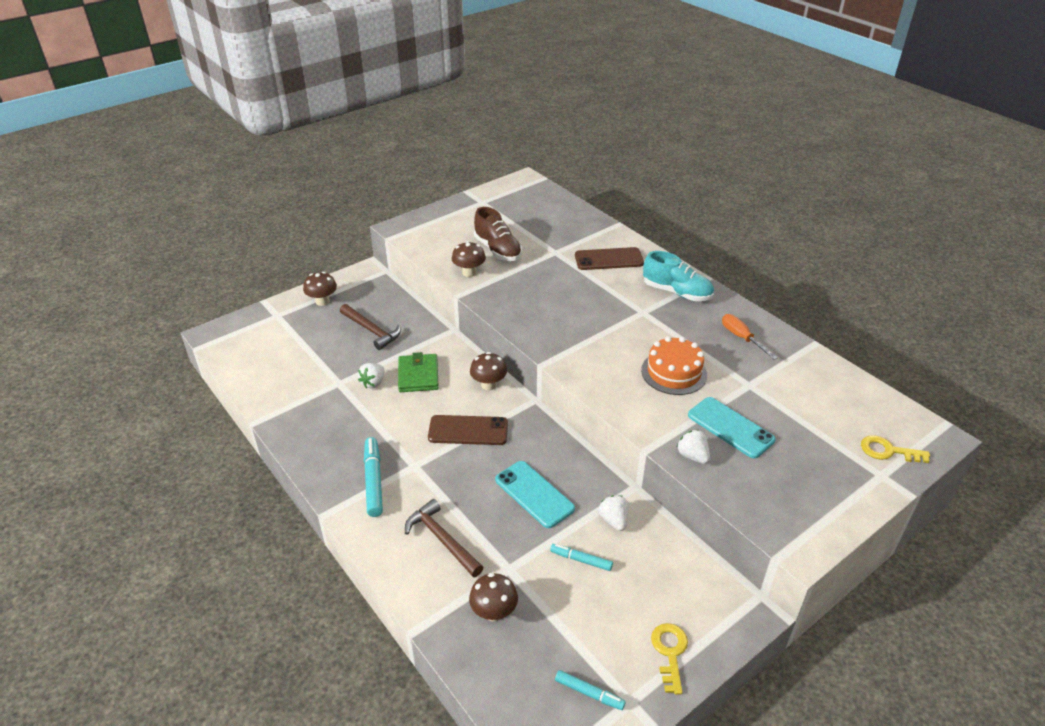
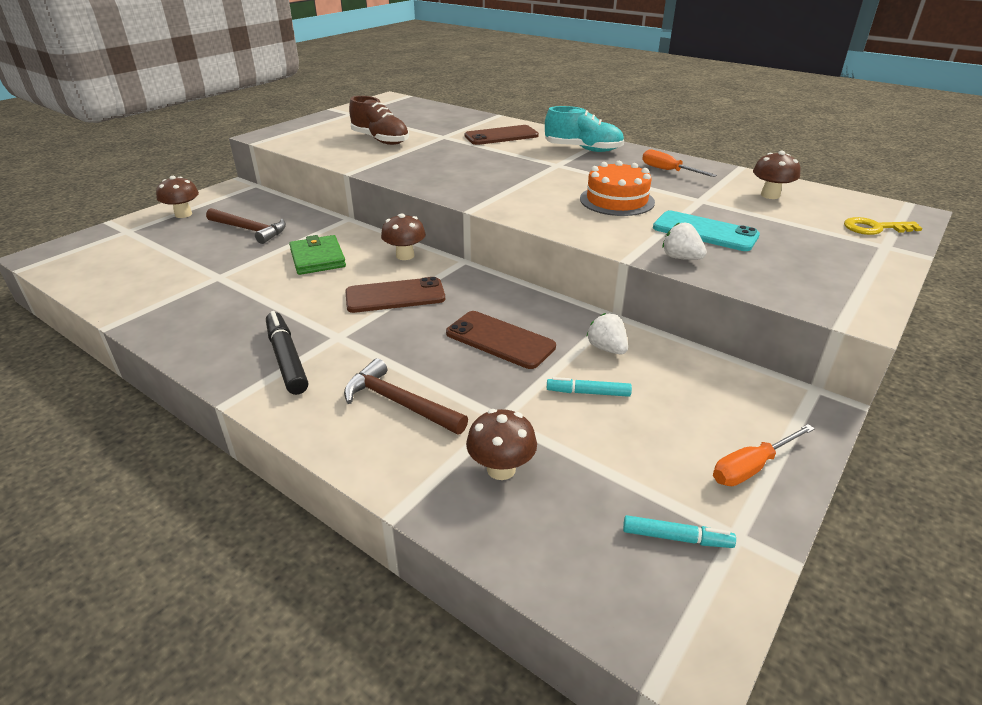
camera: 15 degrees left, 5 degrees down
(373, 383) = (263, 271): white strawberry -> none
(373, 481) = (287, 359): turquoise marker -> black marker
(469, 272) = (355, 157): brown mushroom -> brown mushroom (770, 195)
(534, 494) = (500, 340): turquoise phone -> brown phone
(670, 652) = (751, 467): yellow key -> orange screwdriver

